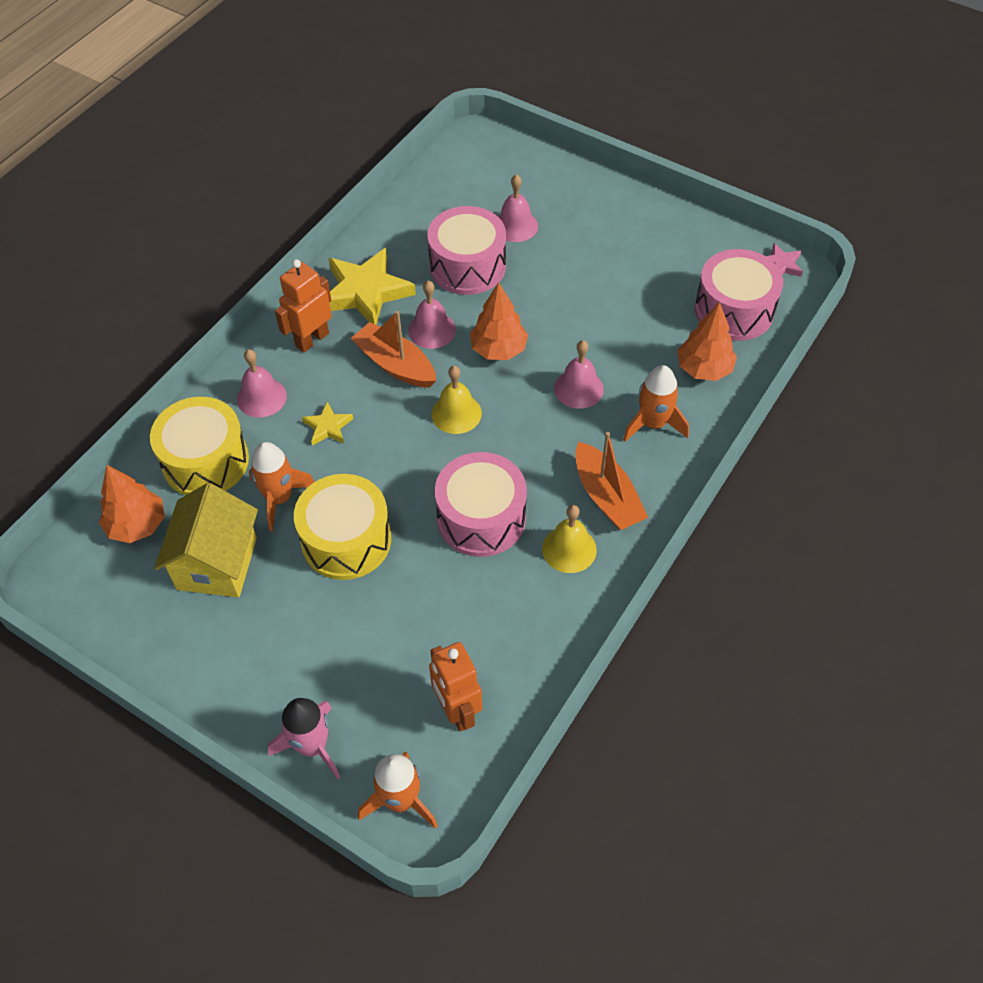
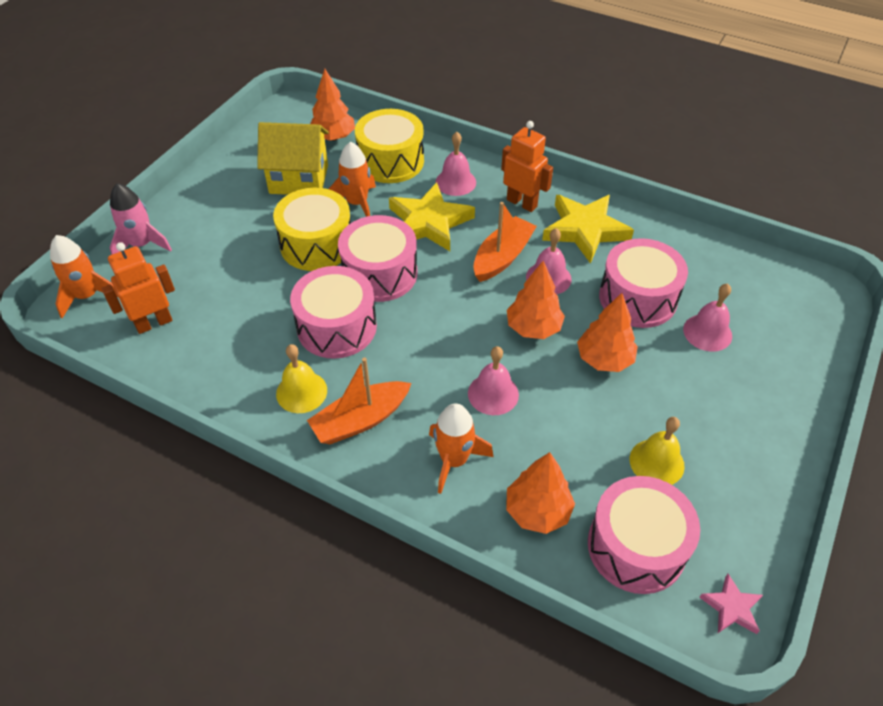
camera: 85 degrees right, 5 degrees down
(328, 427) = (429, 222): yellow star -> yellow star, size x2.05
(405, 477) = (379, 273): none -> pink drum
(456, 413) = (451, 302): yellow bell -> yellow bell (656, 462)
(542, 302) = (604, 359): none -> orange tree

